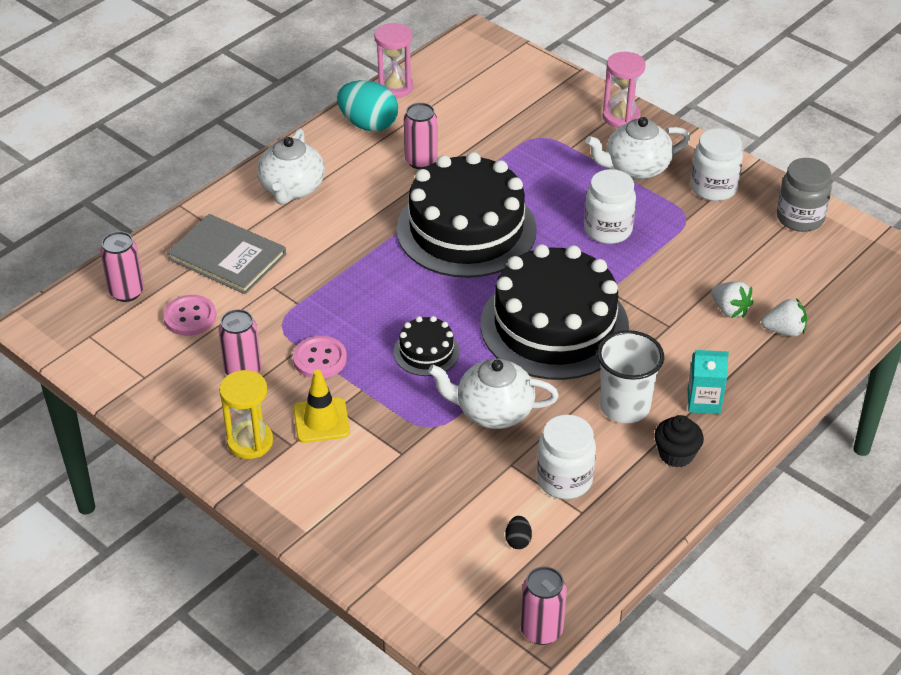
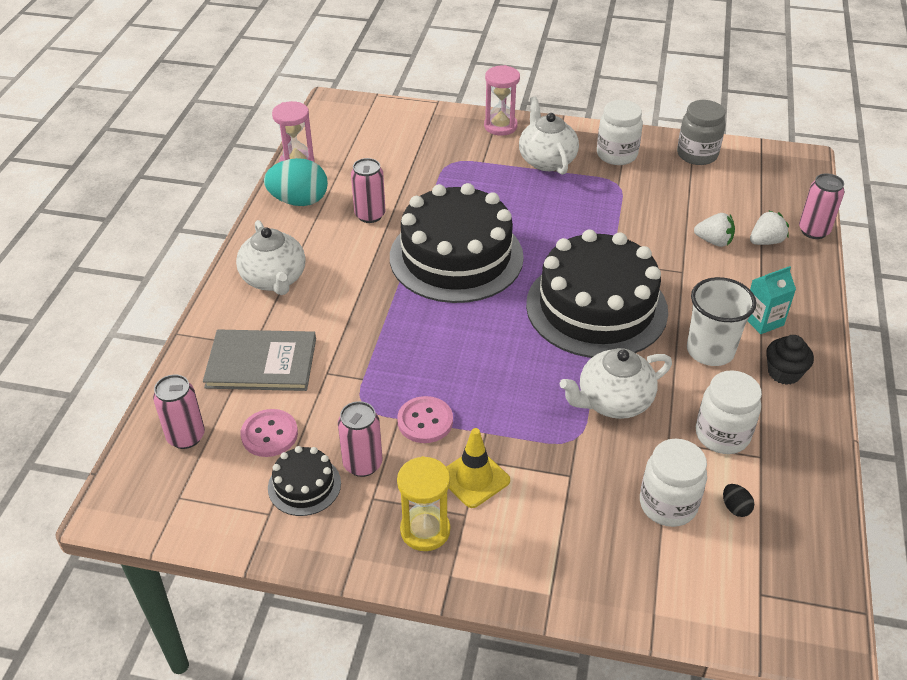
camera: 30 degrees left, 0 degrees up
(426, 352) = (512, 374): black cake -> black cake (304, 485)
(541, 630) = (828, 582): pink can -> pink can (813, 231)
(608, 230) = (568, 215): white jar -> white jar (668, 505)
(636, 168) = (546, 160): white teapot -> white teapot turned 120 degrees clockwise

